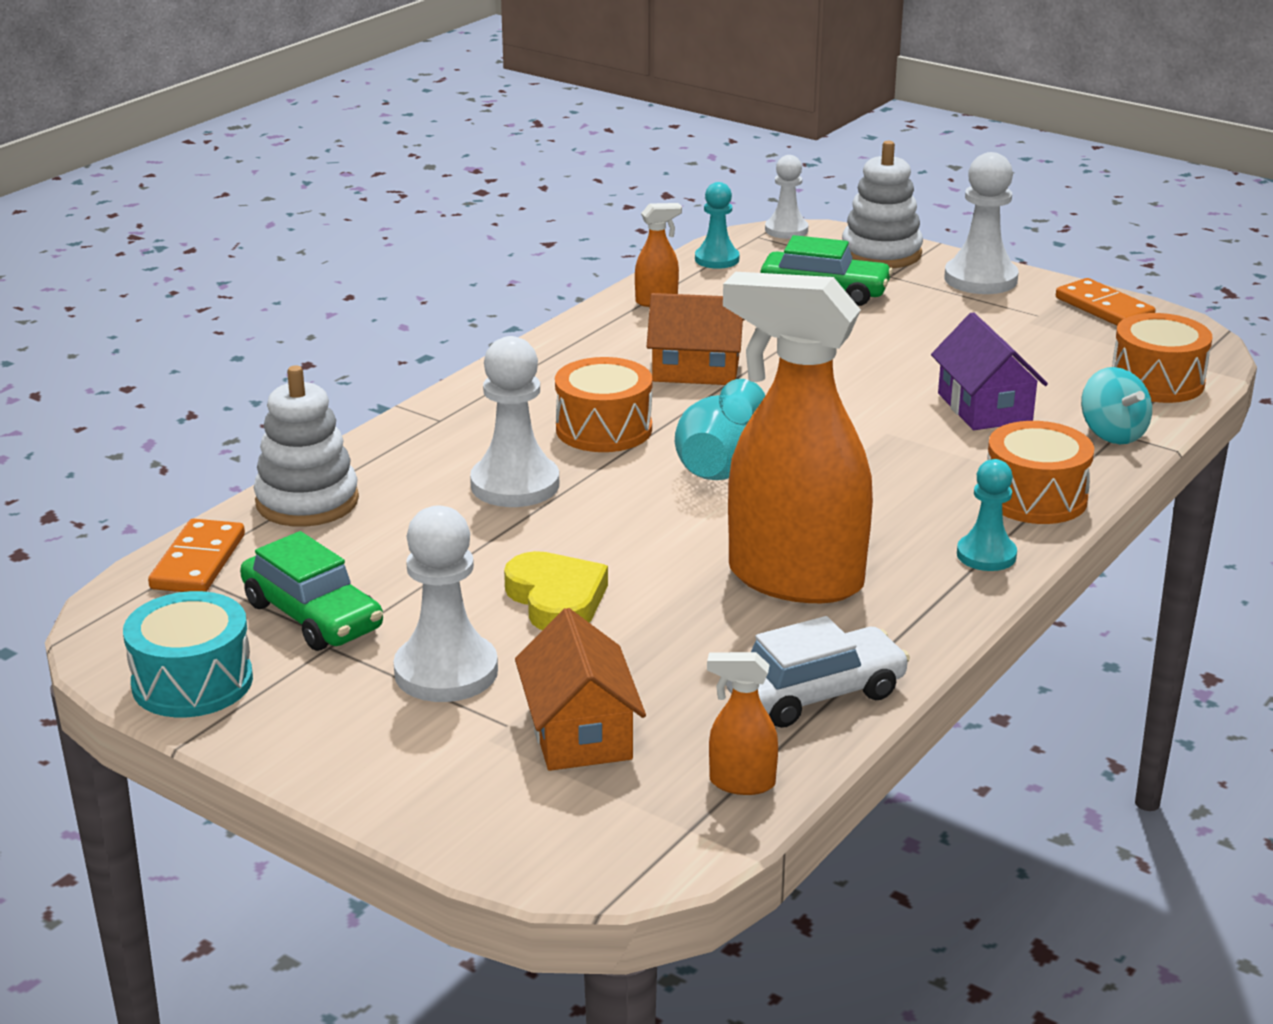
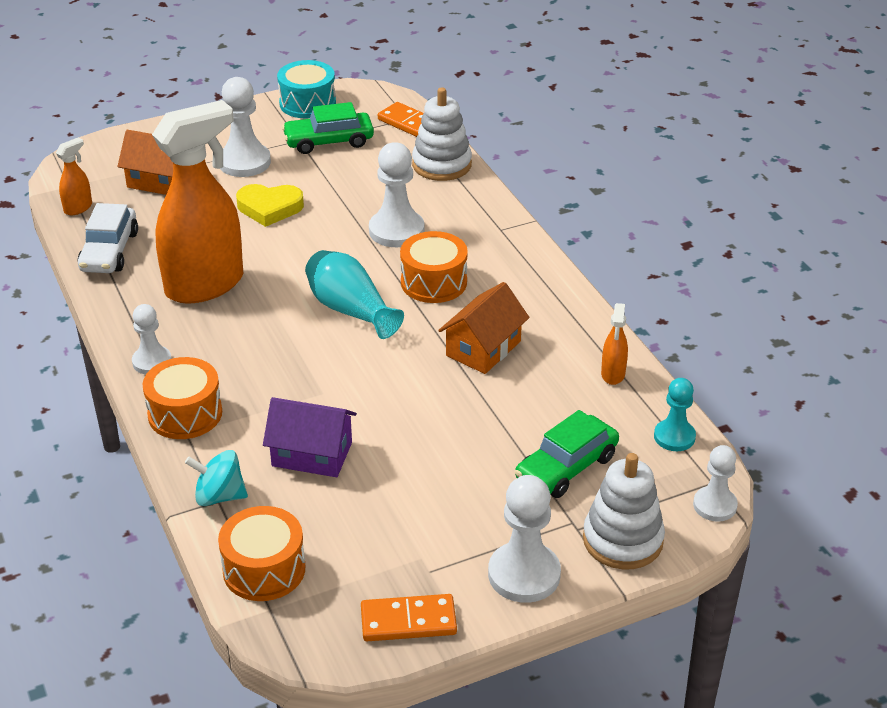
camera: 120 degrees right, 10 degrees up
(986, 555) = (152, 362): turquoise pawn -> white pawn

